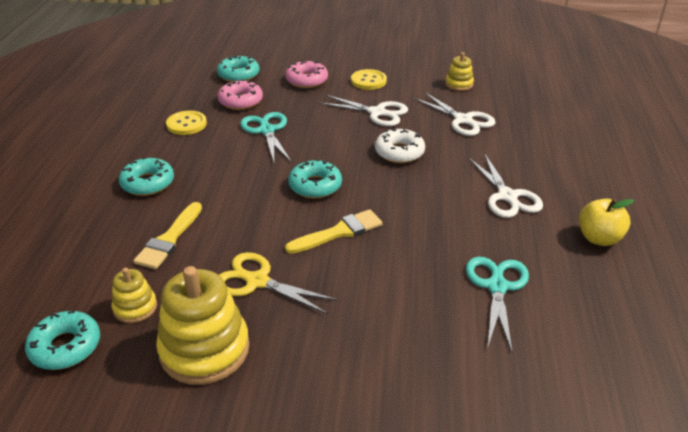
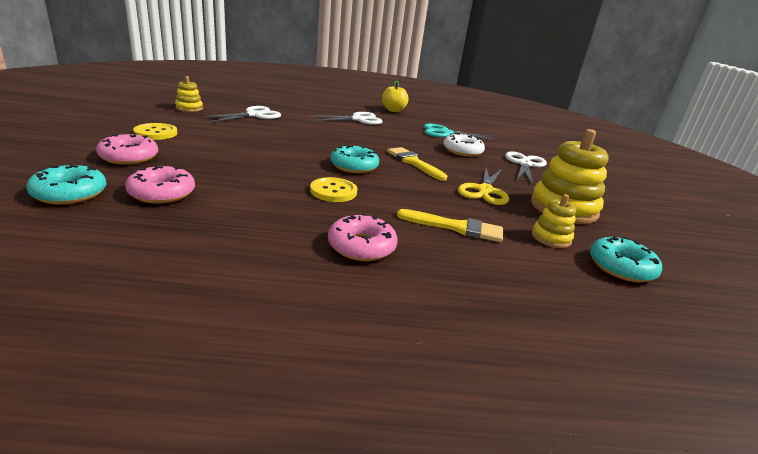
camera: 100 degrees left, 10 degrees down
(148, 183) = (361, 246): turquoise donut -> pink donut
(186, 124) = (213, 227): yellow button -> yellow button (333, 191)
(267, 130) = (248, 181): turquoise scissors -> none
(377, 112) = (228, 136): white scissors -> white scissors (525, 164)
(399, 152) = (301, 137): white donut -> white donut (462, 151)

